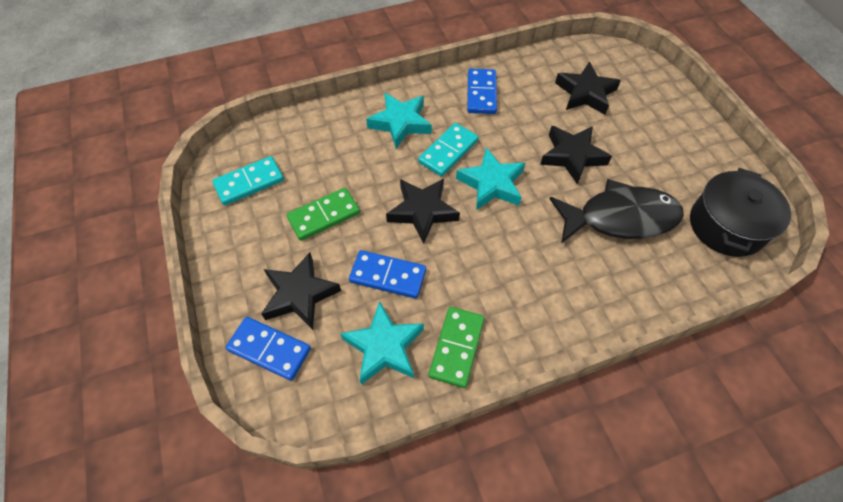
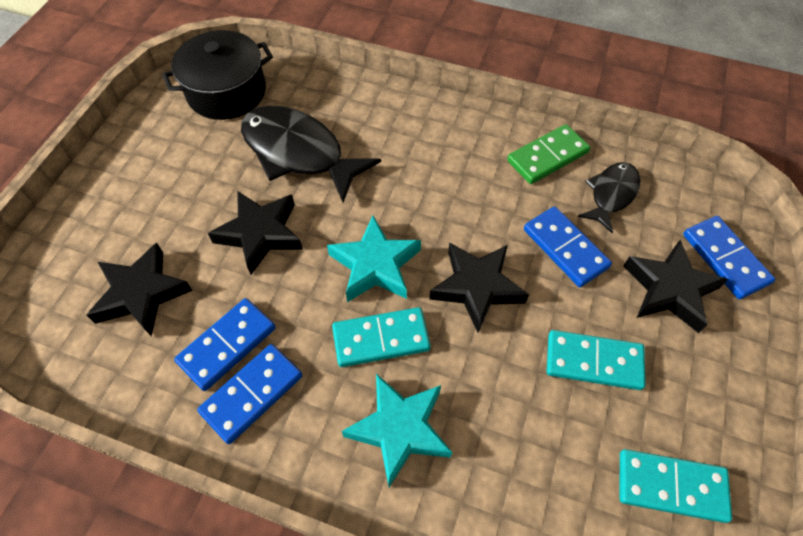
camera: 140 degrees left, 0 degrees up
(324, 215) = (593, 362): green domino -> turquoise domino
(384, 347) = (611, 195): turquoise star -> black fish
(517, 101) = (227, 345): none -> blue domino

